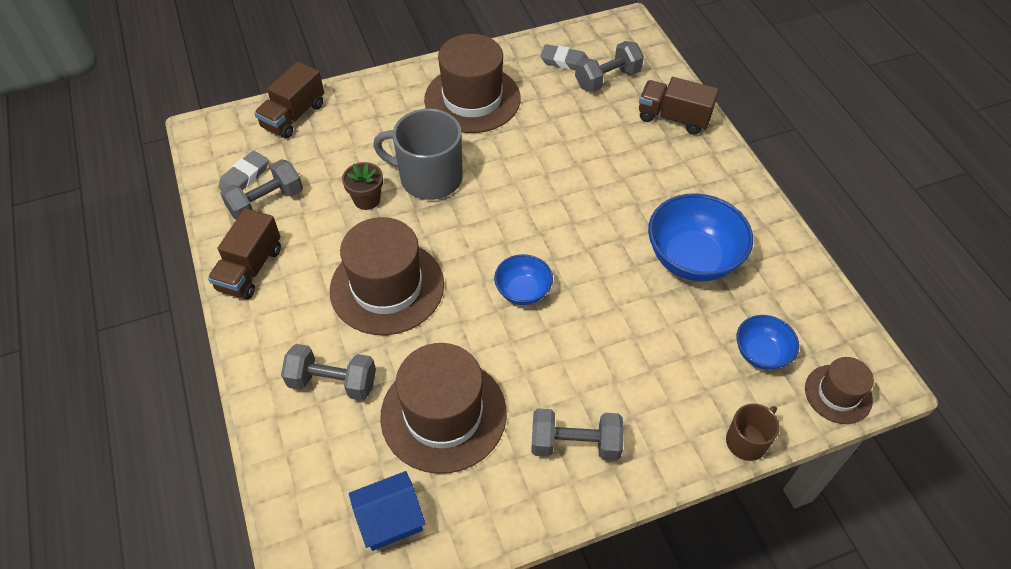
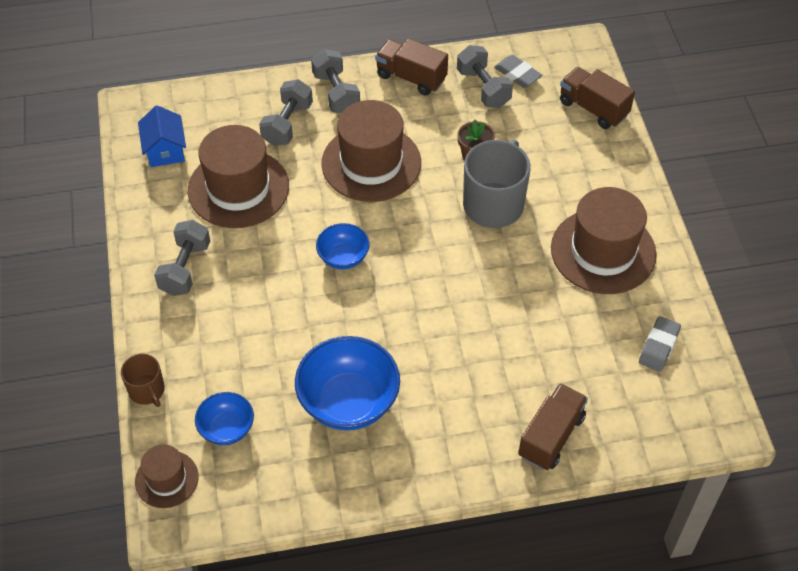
camera: 100 degrees right, 0 degrees up
(607, 79) = (624, 384): grey dumbbell -> grey dumbbell (336, 93)

